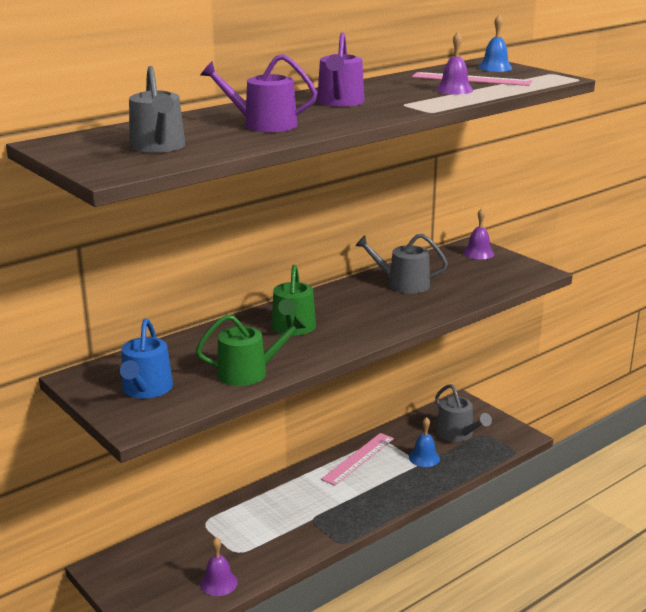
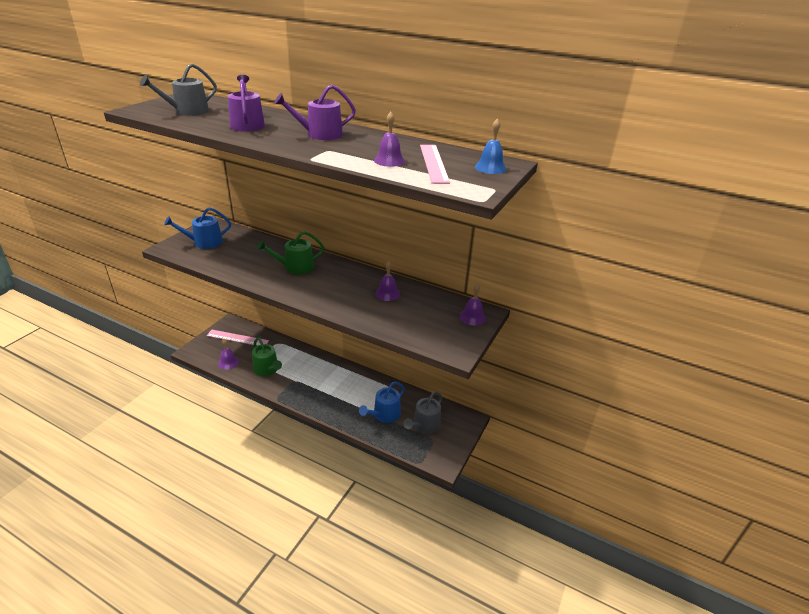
camera: 65 degrees right, 10 degrees up
(248, 372) = (231, 265): green watering can -> green watering can (267, 369)
(358, 458) = (367, 384): pink ruler -> pink ruler (237, 338)
(403, 284) = (387, 293): grey watering can -> purple bell
(424, 458) = (384, 414): blue bell -> blue watering can

